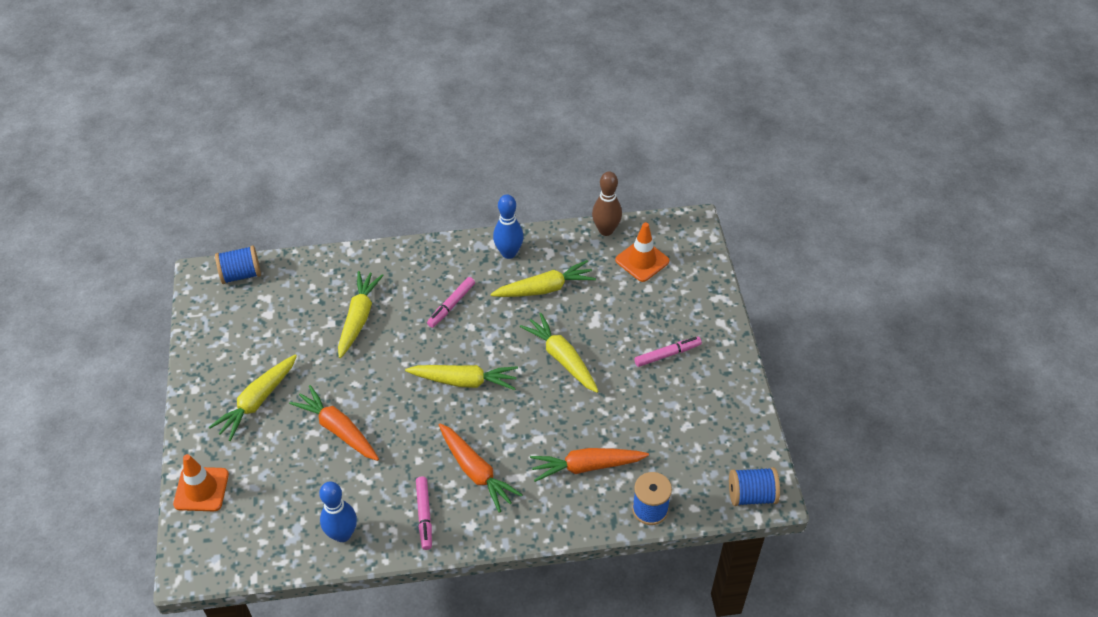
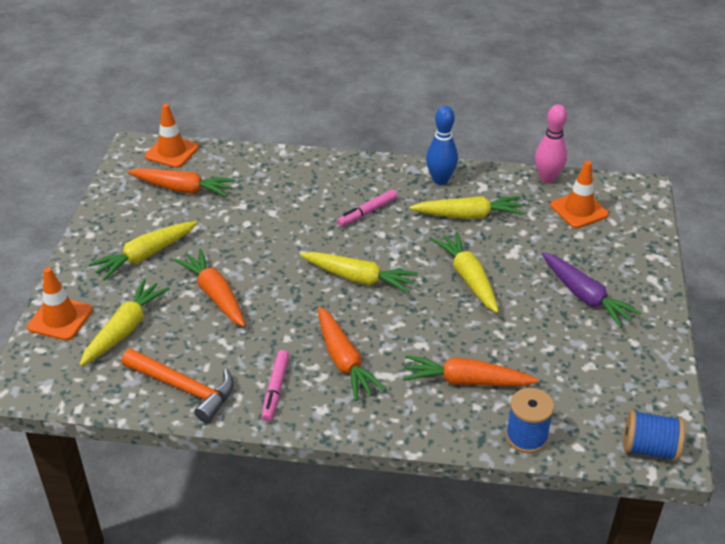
camera: 15 degrees right, 10 degrees down
(241, 274) = (172, 152): blue spool -> orange traffic cone
(267, 316) = (183, 189): none -> orange carrot
(342, 534) = (184, 388): blue bowling pin -> orange hammer
(358, 318) = (271, 206): yellow carrot -> yellow carrot (125, 329)
(606, 230) = (547, 178): brown bowling pin -> pink bowling pin
(667, 354) = (585, 296): pink marker -> purple carrot

